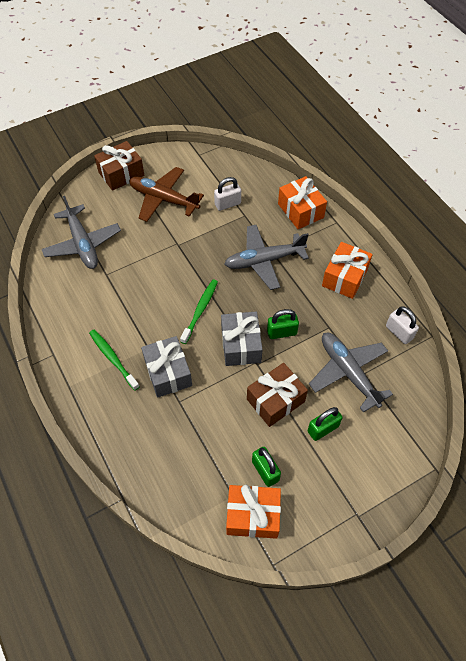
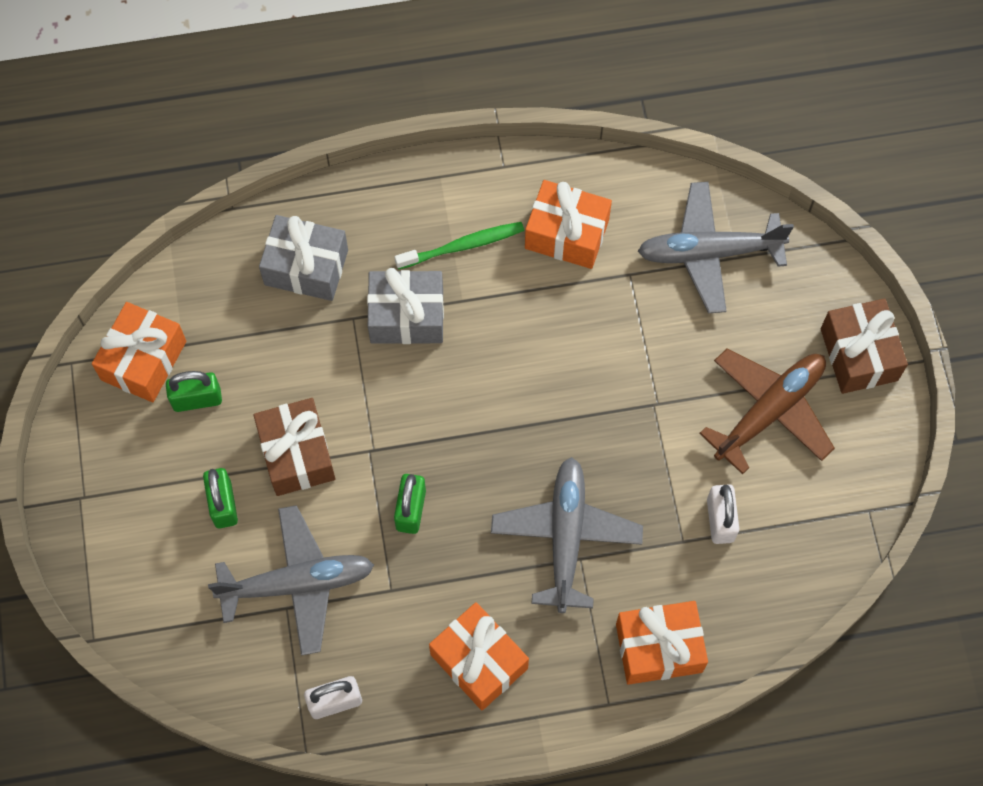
camera: 110 degrees right, 10 degrees up
(90, 310) = (567, 234): none -> orange gift
(200, 310) = (502, 397): green toothbrush -> none
(241, 345) = (412, 438): grey gift -> grey gift (306, 267)

